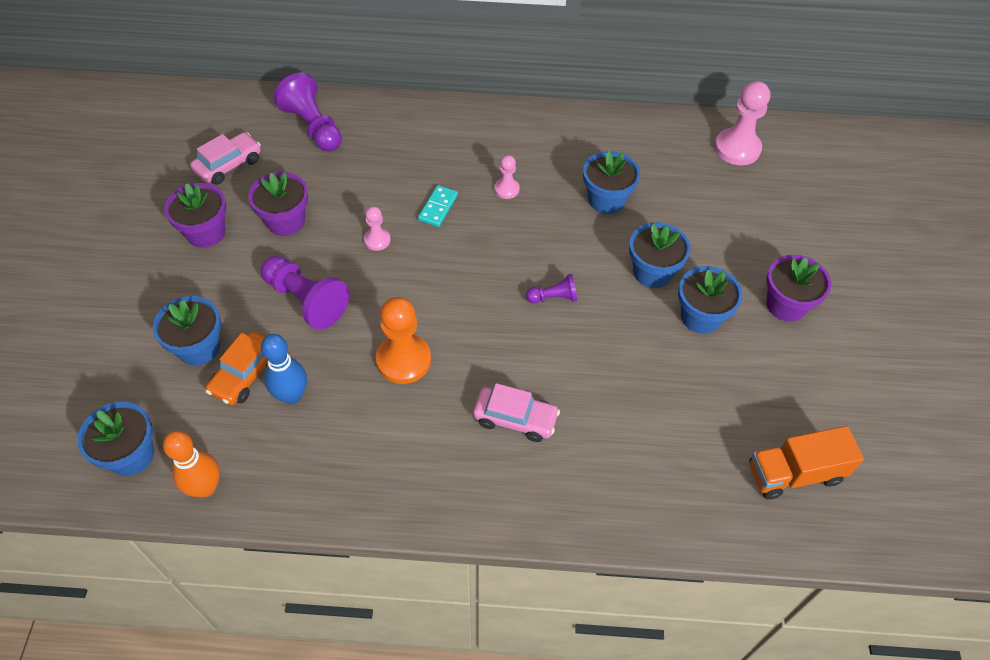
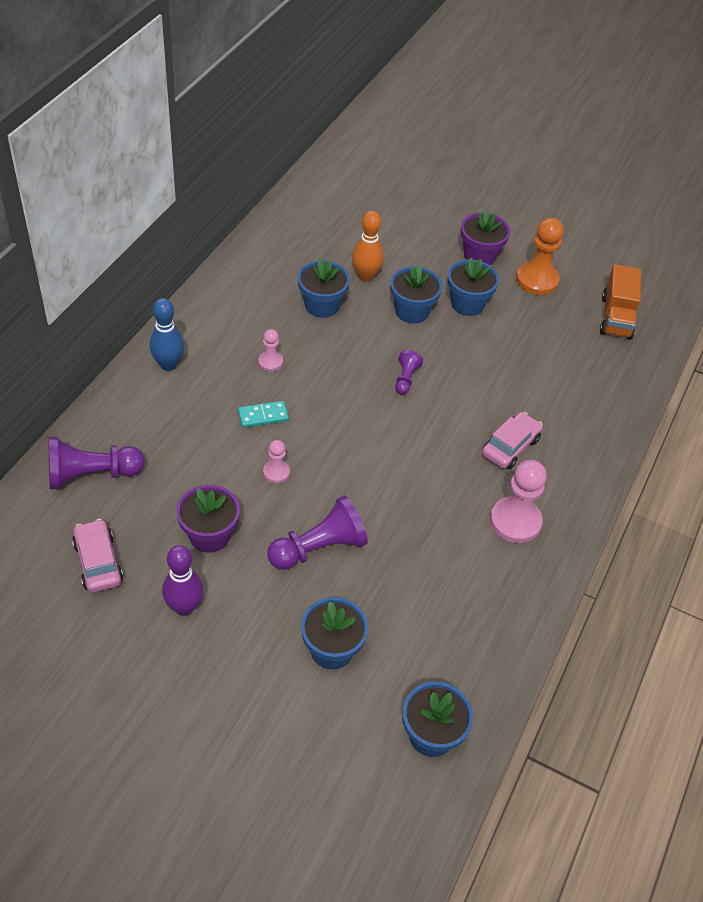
camera: 70 degrees left, 5 degrees down
(205, 487) = (490, 681): orange bowling pin -> orange bowling pin (365, 276)
(206, 232) = (184, 607): purple flower pot -> purple bowling pin
(245, 374) = (381, 619): orange car -> none
(291, 395) = (421, 590): blue bowling pin -> blue bowling pin (168, 364)
(403, 360) = (421, 498): orange pawn -> orange pawn (537, 280)
(438, 207) = (263, 416): turquoise domino -> turquoise domino turned 60 degrees counterclockwise
(737, 148) = (315, 209): pink pawn -> pink pawn (515, 521)

